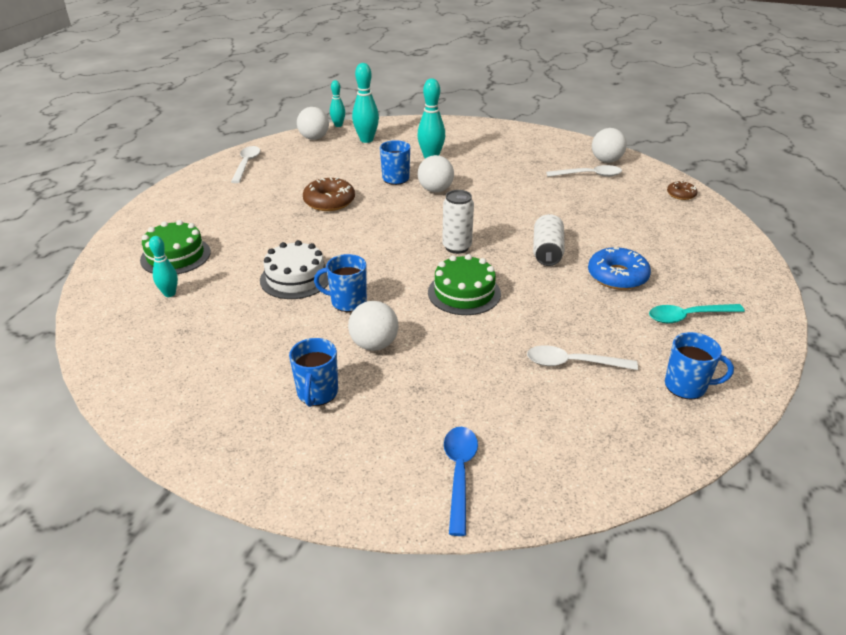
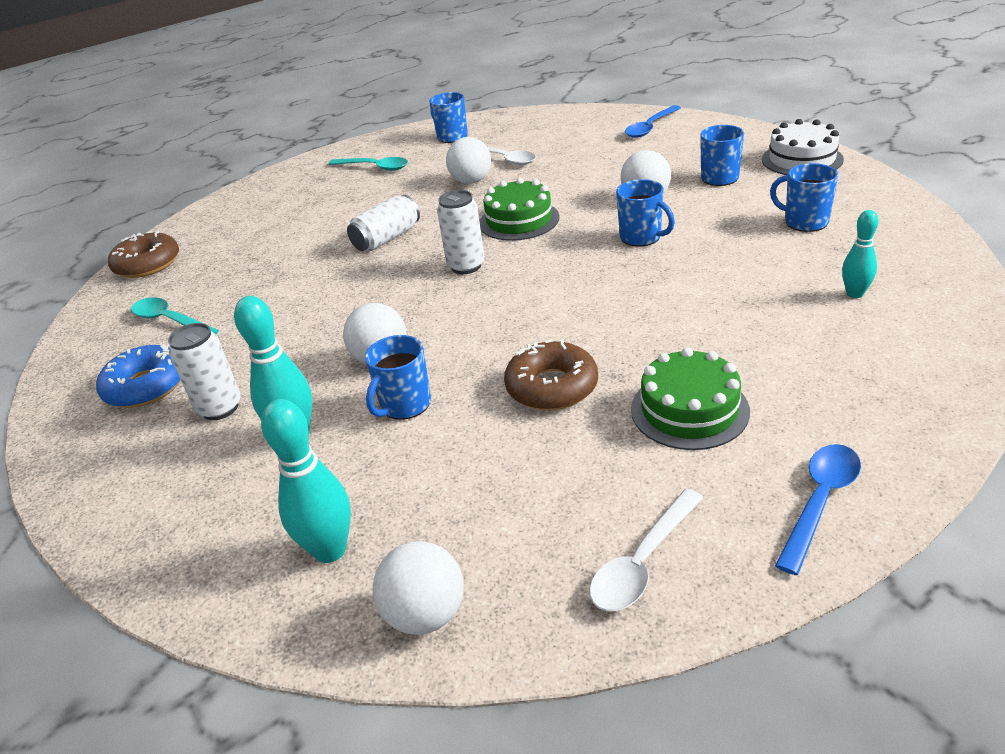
camera: 140 degrees left, 0 degrees up
(175, 256) = (843, 350): green cake -> green cake (689, 410)
(181, 195) = (820, 501): none -> blue spoon
(216, 352) = (804, 222): none -> blue mug
(296, 278) = (682, 275): white cake -> white cake (802, 159)
(338, 125) = (321, 656): turquoise bowling pin -> none
(483, 156) = (220, 408): none -> white can
(589, 175) = (169, 320): white spoon -> turquoise spoon
(606, 161) = (104, 338): white ball -> white ball (471, 181)
(617, 276) = (368, 204): blue donut -> blue donut (146, 386)
(681, 194) = (147, 264): brown donut -> brown donut, size x1.76

